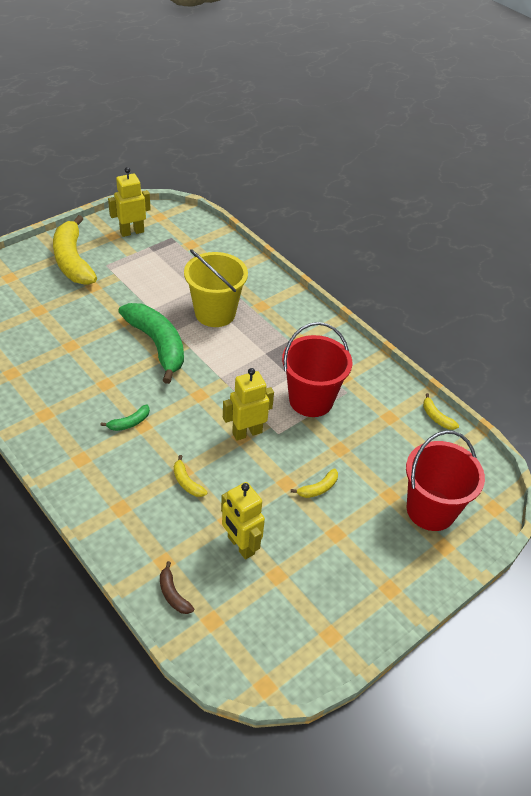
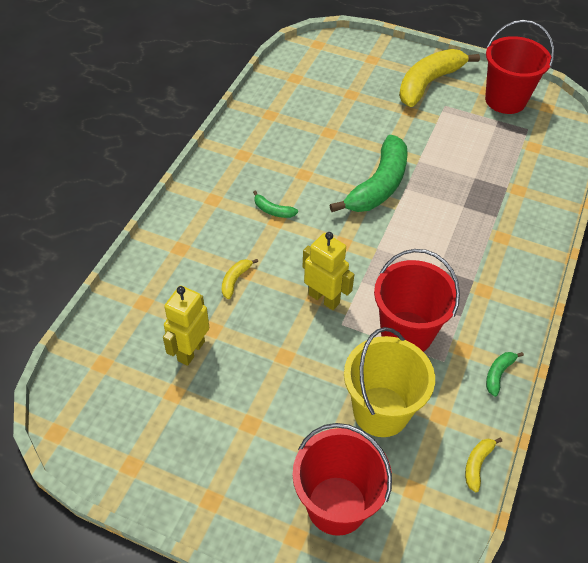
camera: 65 degrees right, 5 degrees up
(132, 232) = (505, 100): yellow robot -> red bucket
(173, 594) = (114, 324): brown banana -> none
(215, 313) = (456, 206): yellow bucket -> yellow bucket (381, 411)
(318, 488) = (296, 386): yellow banana -> none
(374, 370) = (498, 374): none -> green banana

